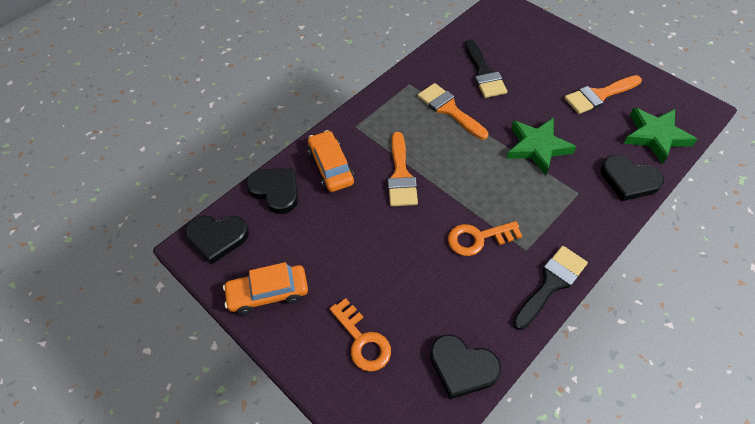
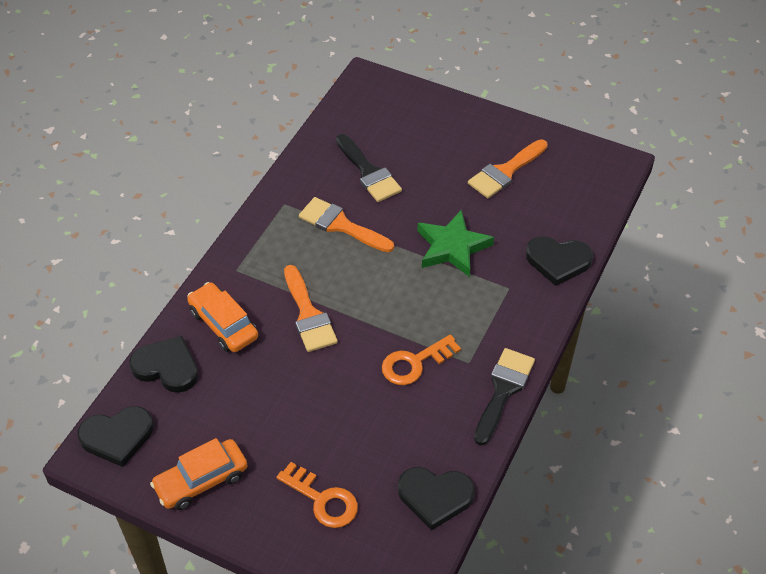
camera: 20 degrees left, 5 degrees down
(655, 136) = (575, 206): green star -> none

